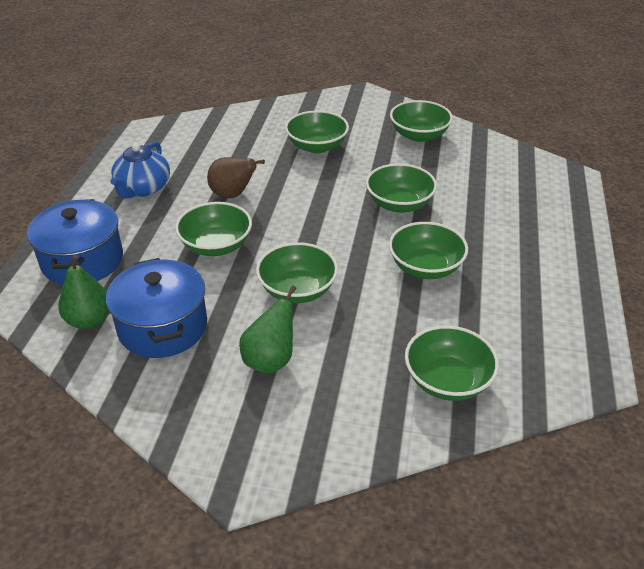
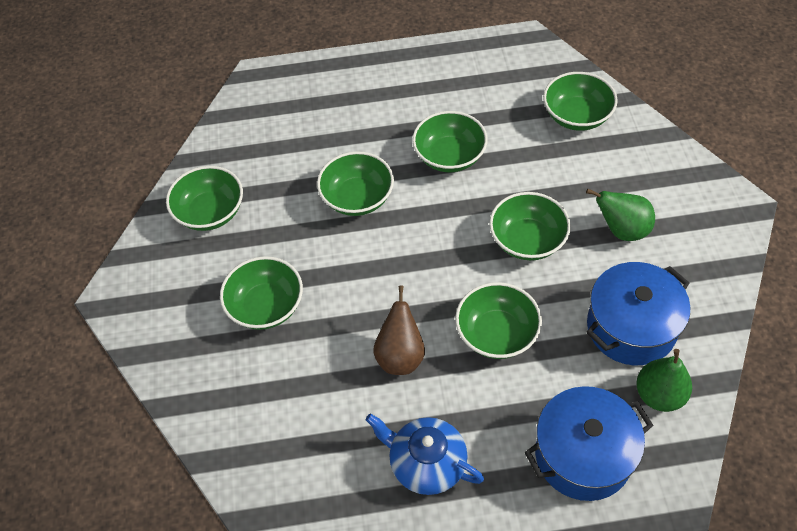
camera: 105 degrees left, 15 degrees up
(143, 188) = (426, 463): blue teapot -> blue teapot turned 150 degrees counterclockwise

